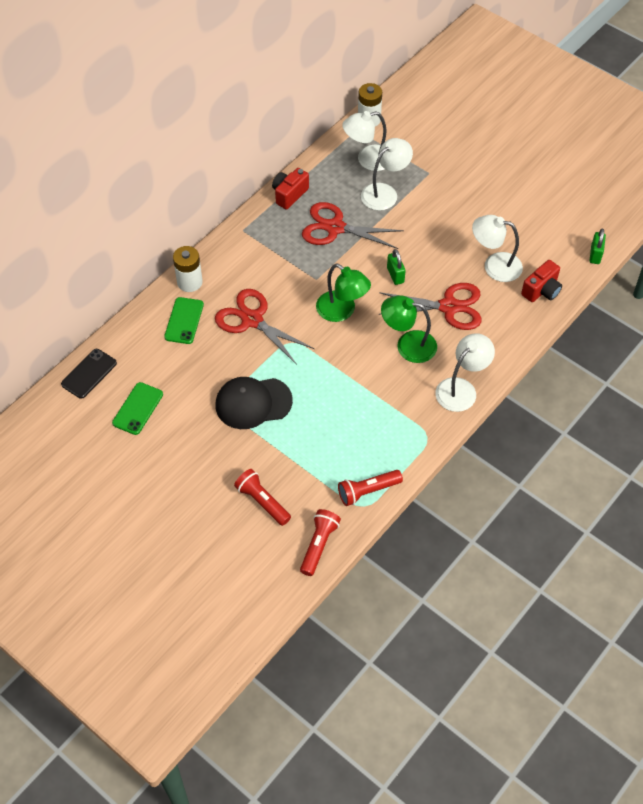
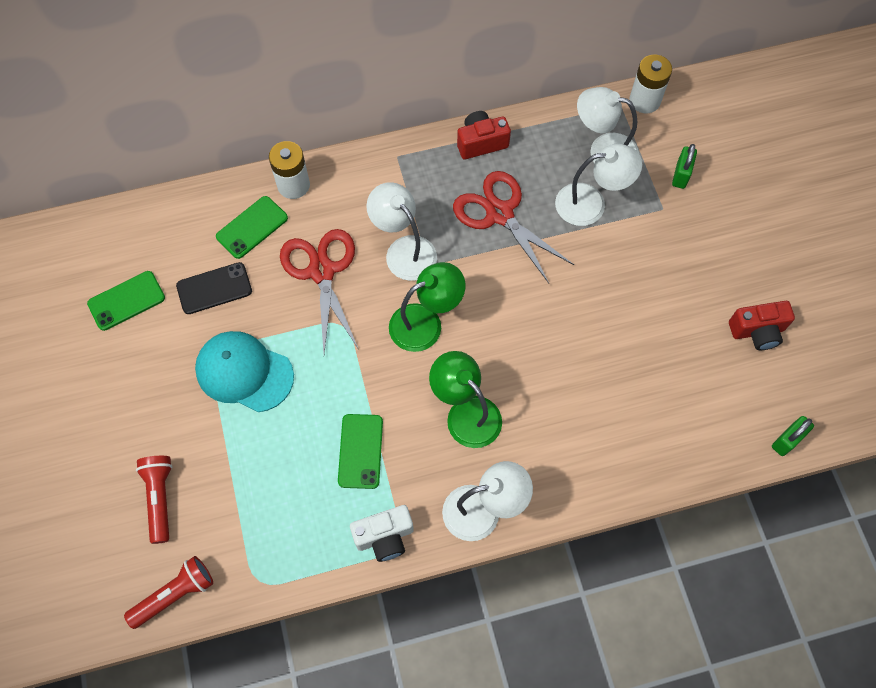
camera: 35 degrees right, 10 degrees up
(89, 374) = (112, 229): black phone -> black phone (214, 288)
(253, 403) = (244, 372): black cap -> turquoise cap
(342, 311) = (425, 322): green lamp -> green lamp turned 105 degrees counterclockwise
(363, 402) = (360, 451): none -> green phone
(367, 491) = (277, 565): red flashlight -> none
(395, 275) = (521, 315): green padlock -> green padlock (681, 175)
(417, 437) = (384, 537): none -> white camera
(449, 307) = (551, 395): red scissors -> none
(494, 265) = (648, 375): white lamp -> white lamp (404, 250)
(541, 290) = (680, 445): red camera -> red camera (757, 331)

